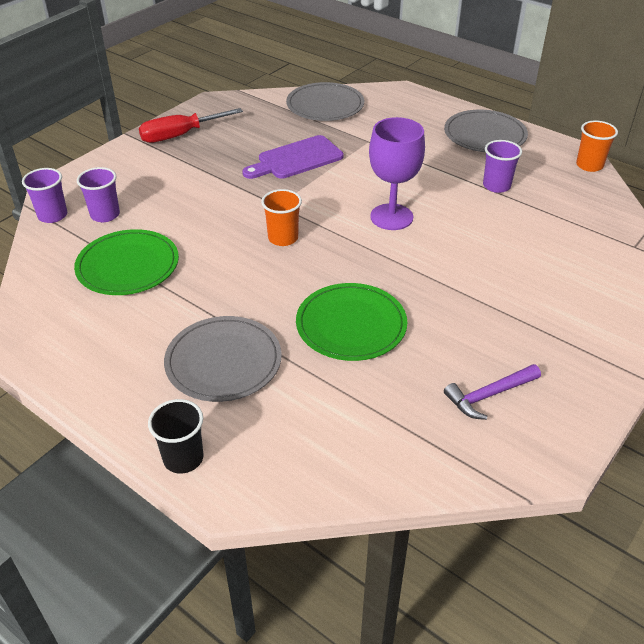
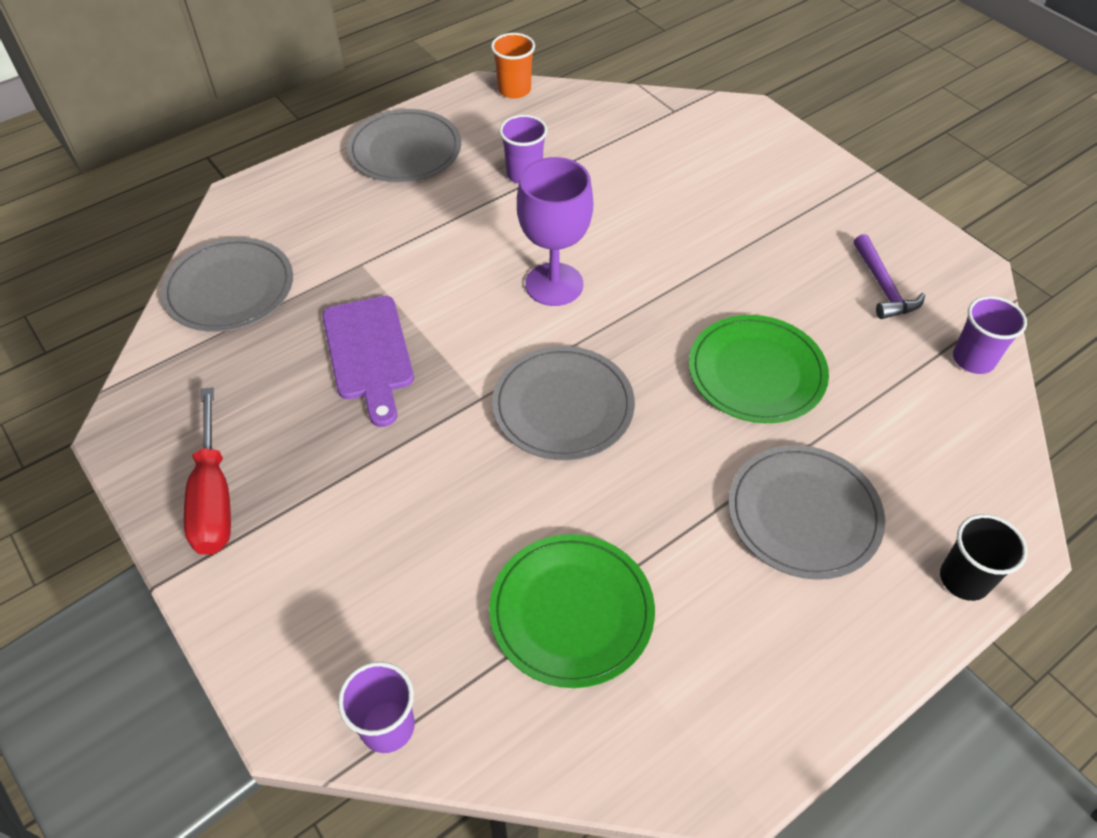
camera: 75 degrees left, 10 degrees up
(105, 215) = (418, 637): purple cup -> purple cup (973, 359)
(283, 238) = (563, 406): orange cup -> grey plate

